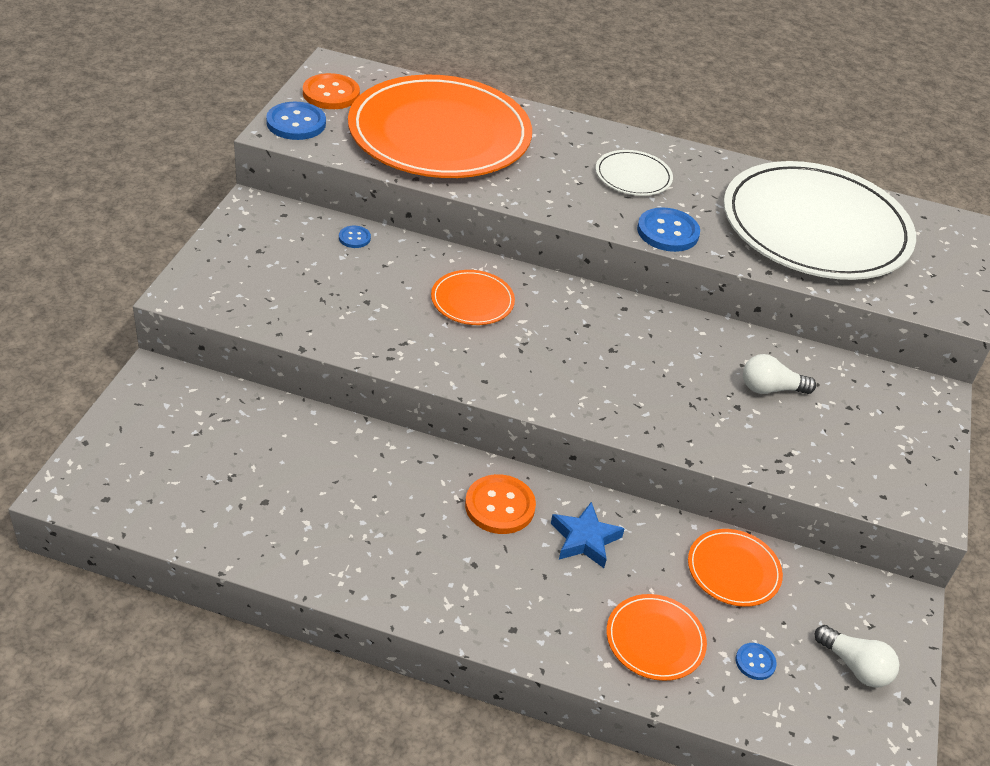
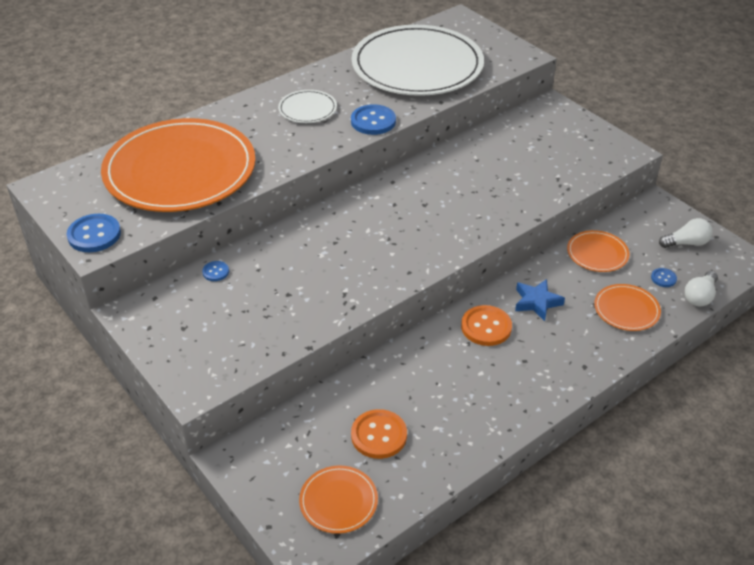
camera: 50 degrees left, 0 degrees up
(331, 94) = (76, 202): orange button -> orange button (379, 435)
(472, 300) = (330, 243): orange plate -> orange plate (338, 501)
(770, 389) = (504, 159): white light bulb -> white light bulb (700, 296)

